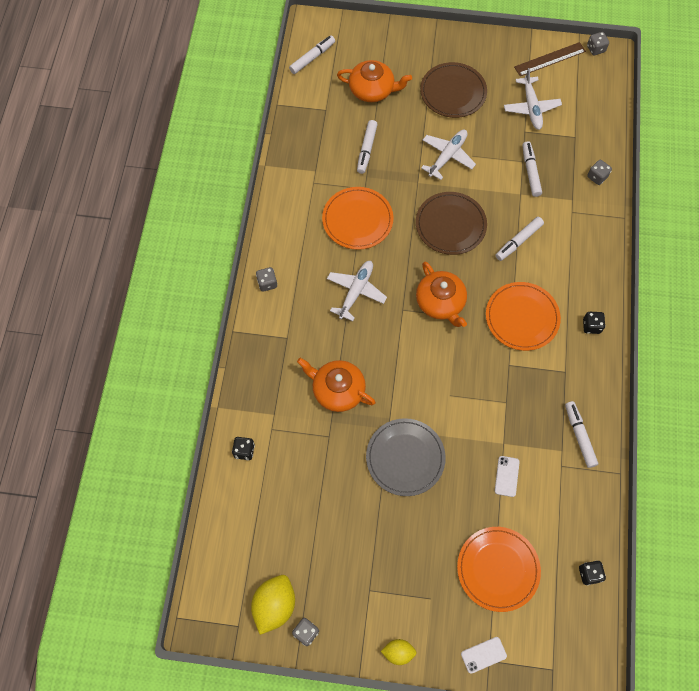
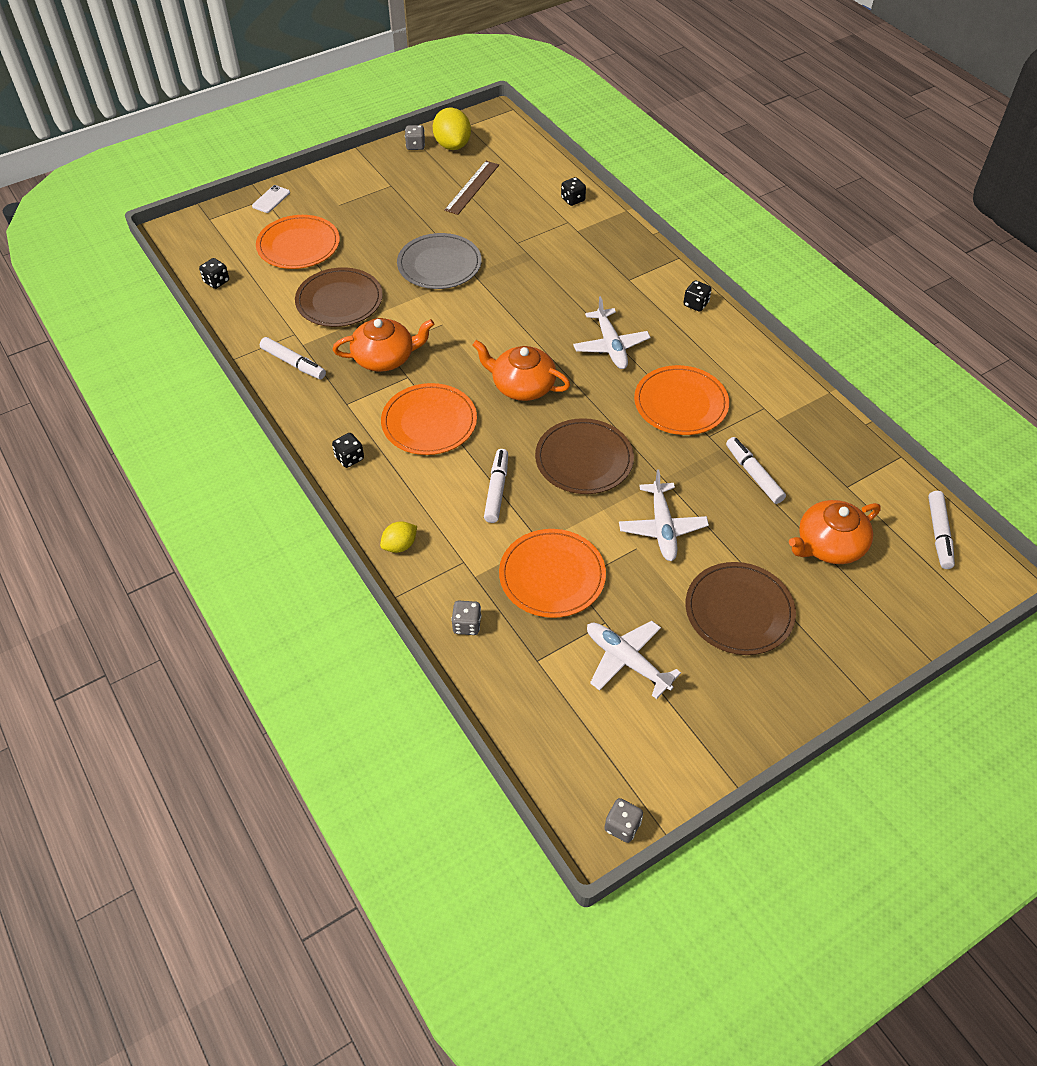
camera: 140 degrees right, 15 degrees down
(267, 283) = (696, 304): grey dice -> black dice
(337, 390) = (544, 272): orange teapot -> orange teapot (384, 358)
(398, 652) = (338, 170): yellow lemon -> yellow lemon (400, 545)
(507, 476) = (339, 300): white phone -> brown plate
(530, 172) = (552, 575): white marker -> orange plate
(549, 59) = (669, 756): brown ruler -> brown ruler (472, 187)

